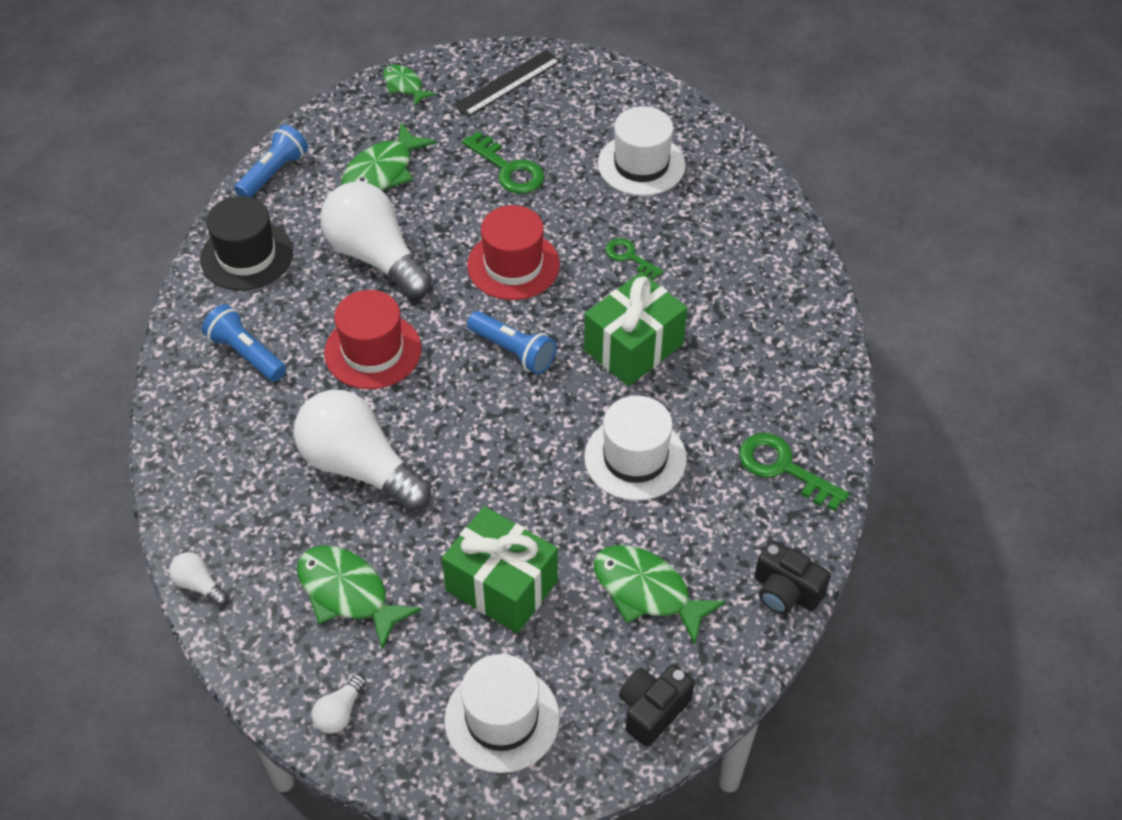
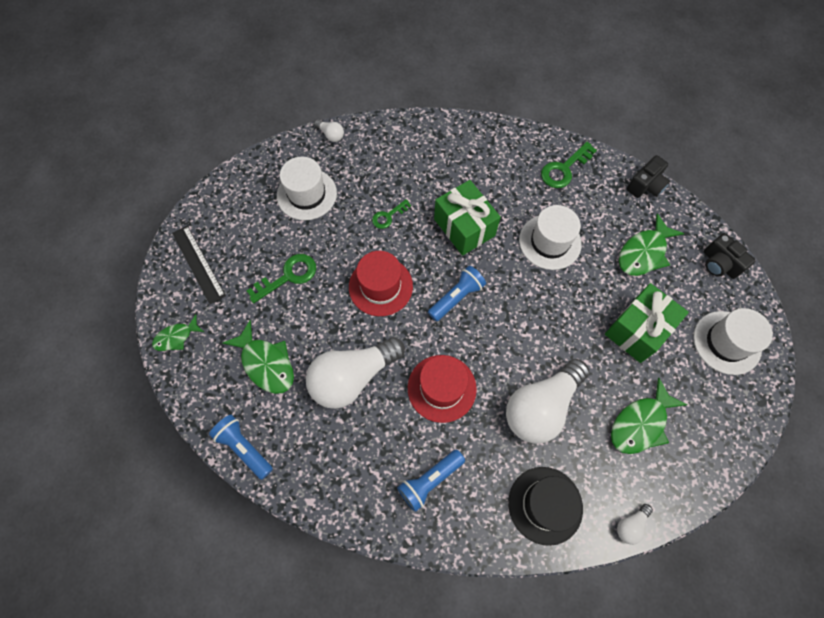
camera: 80 degrees left, 15 degrees up
(247, 256) = (330, 475): black hat -> black hat (545, 505)
(340, 712) = (725, 436): white light bulb -> white light bulb (331, 135)

